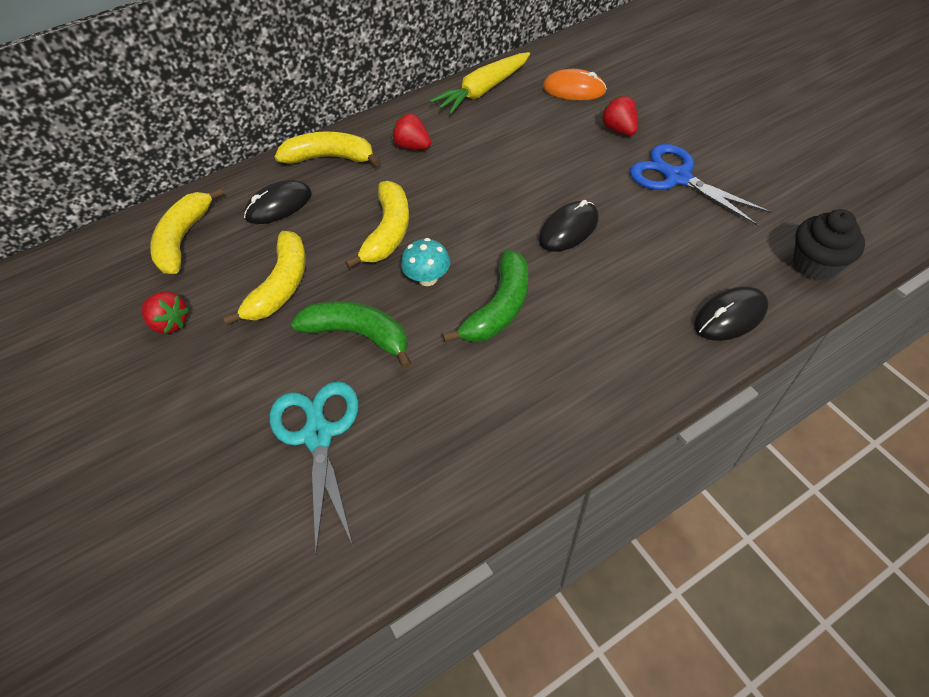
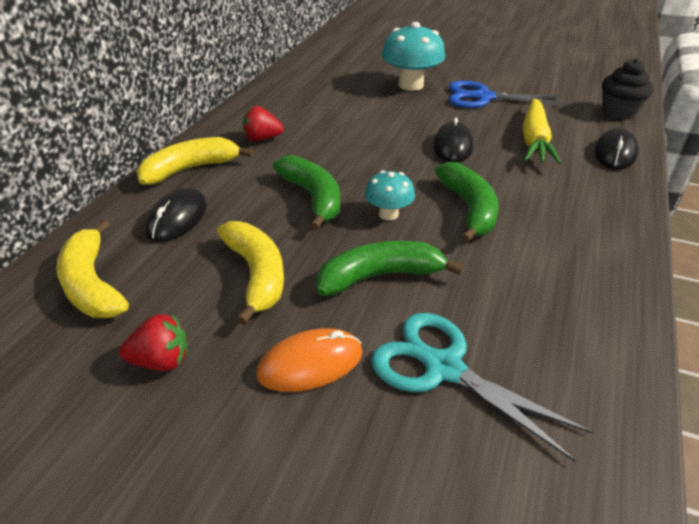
camera: 40 degrees left, 15 degrees down
(388, 231) = (313, 198): yellow banana -> green banana
(483, 91) = (279, 91): yellow carrot -> yellow carrot (534, 140)
(574, 89) = (349, 73): orange mouse -> orange mouse (310, 363)
(619, 129) = (411, 85): red strawberry -> turquoise mushroom

